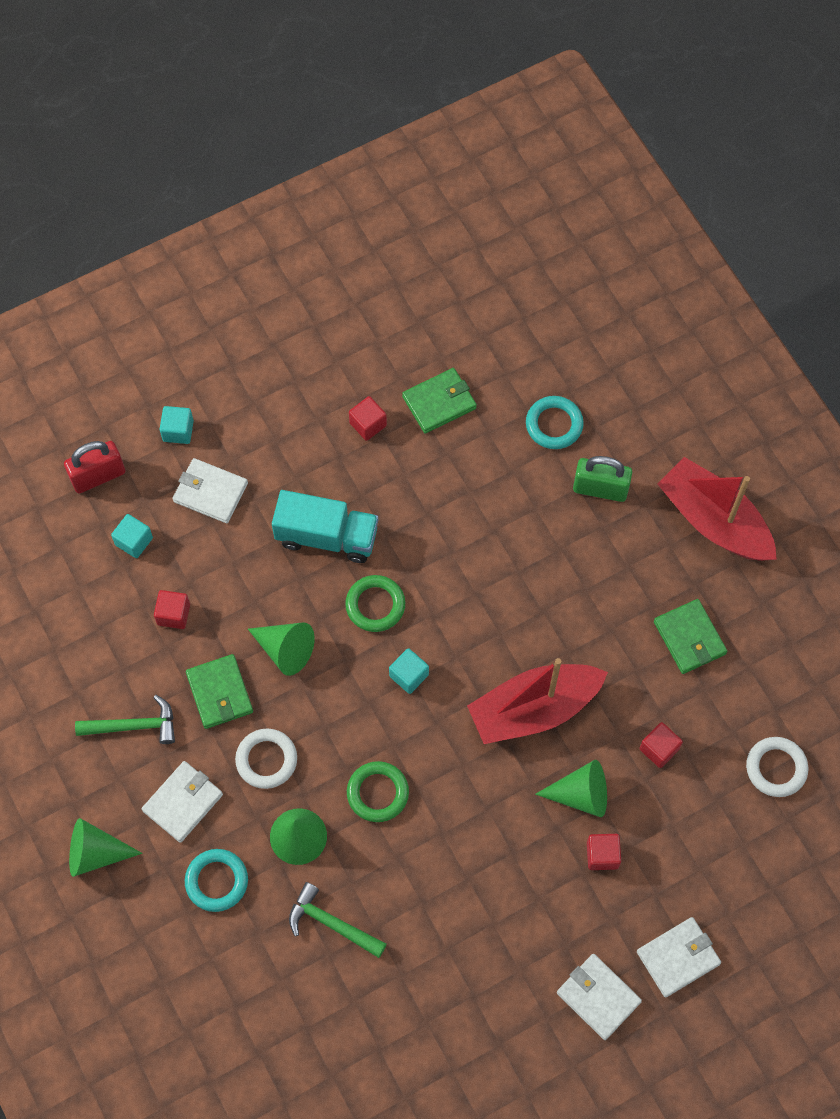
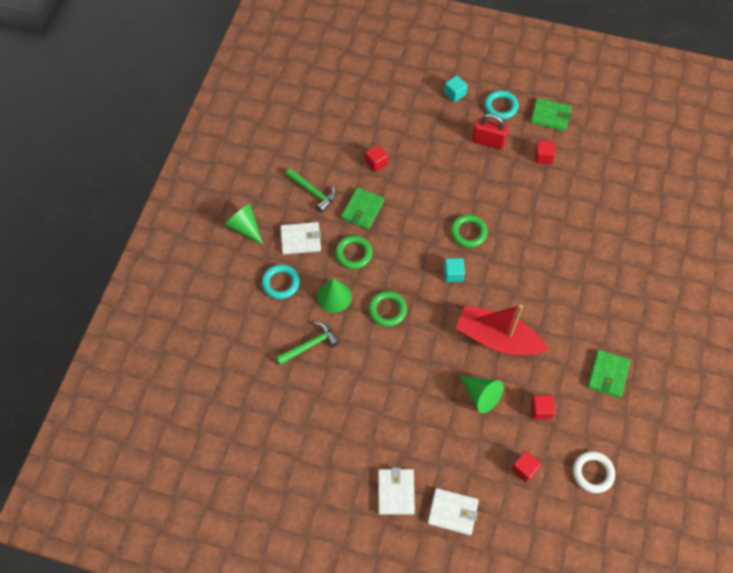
camera: 45 degrees right, 5 degrees down
(98, 476) = (402, 85): red padlock -> red padlock (488, 142)
(134, 541) = (390, 121): turquoise cube -> none
(210, 492) = (443, 128): white wallet -> none
(266, 760) = (353, 254): white ring -> green ring
(285, 650) = (409, 217): green cone -> none
(327, 536) = (476, 187): turquoise truck -> none
(331, 923) = (310, 345): green hammer -> green hammer turned 75 degrees clockwise
(439, 402) = (586, 174): green wallet -> green wallet (550, 116)
(554, 425) = (634, 227): turquoise ring -> turquoise ring (501, 107)
(600, 489) = (629, 272): green padlock -> none
(602, 855) = (463, 431): red cube -> red cube (524, 469)
(714, 521) = (675, 333): red boat -> none

